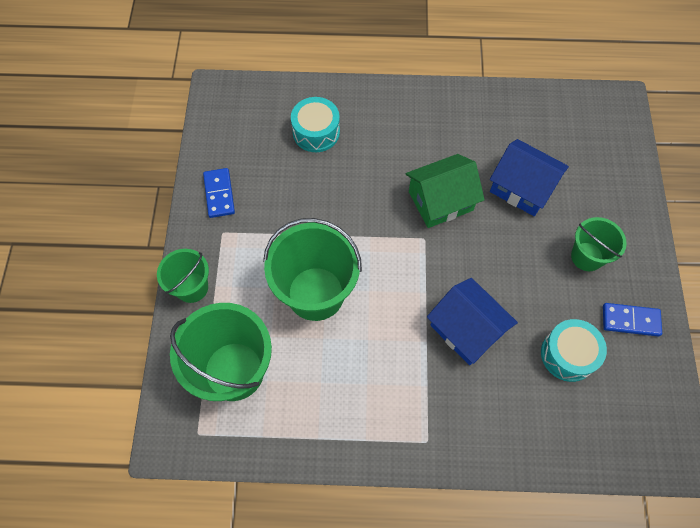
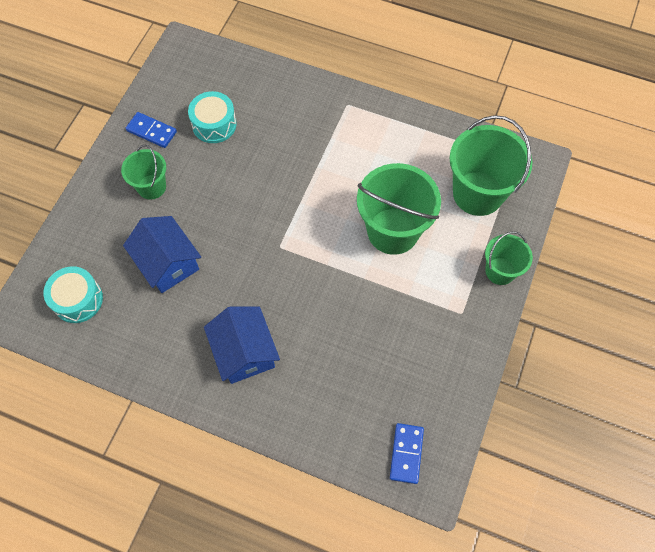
camera: 160 degrees left, 0 degrees up
(219, 194) = (456, 354): blue domino -> blue domino (406, 453)
(316, 132) = (337, 392): turquoise drum -> turquoise drum (78, 300)
(440, 201) = (248, 275): green house -> none
(466, 329) = (281, 165): blue house -> blue house (244, 352)

